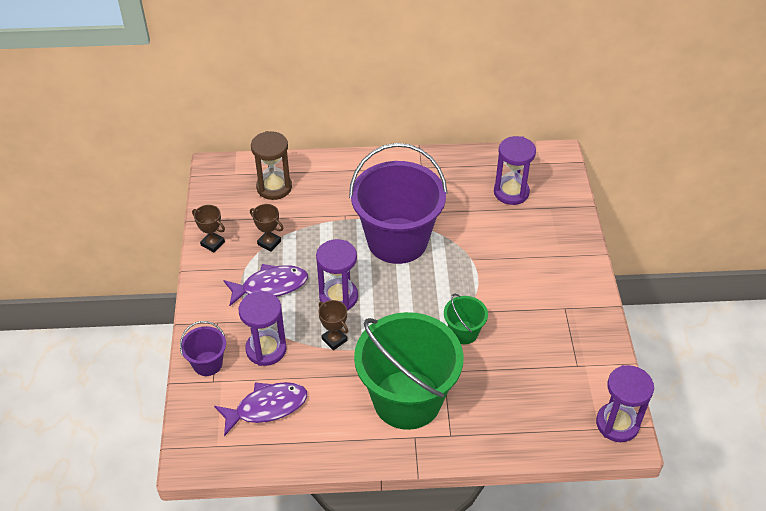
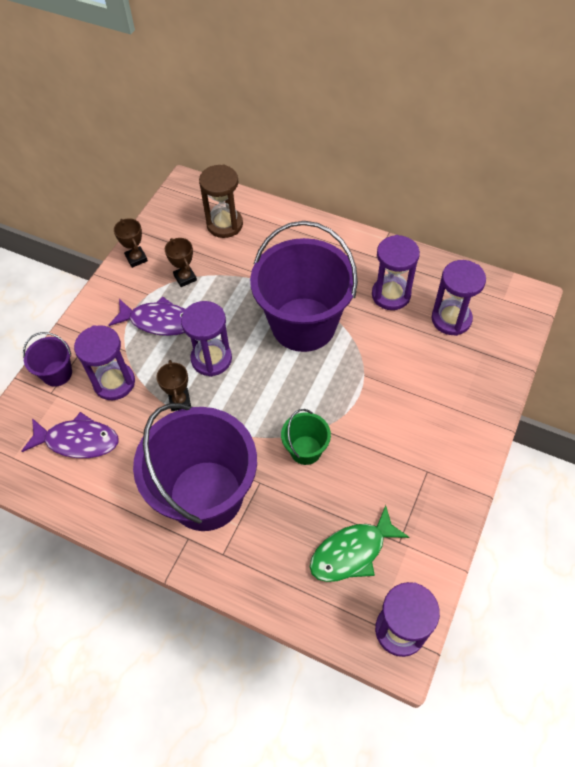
camera: 30 degrees right, 10 degrees up
(407, 399) = (206, 495): green bucket -> purple bucket
(452, 192) = (391, 295): none -> purple hourglass
(548, 388) = (352, 552): none -> green fish

